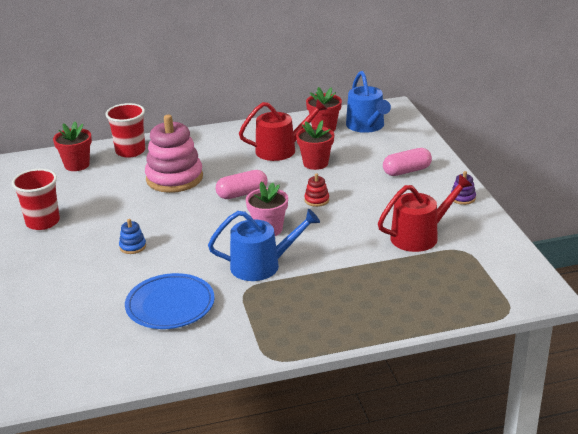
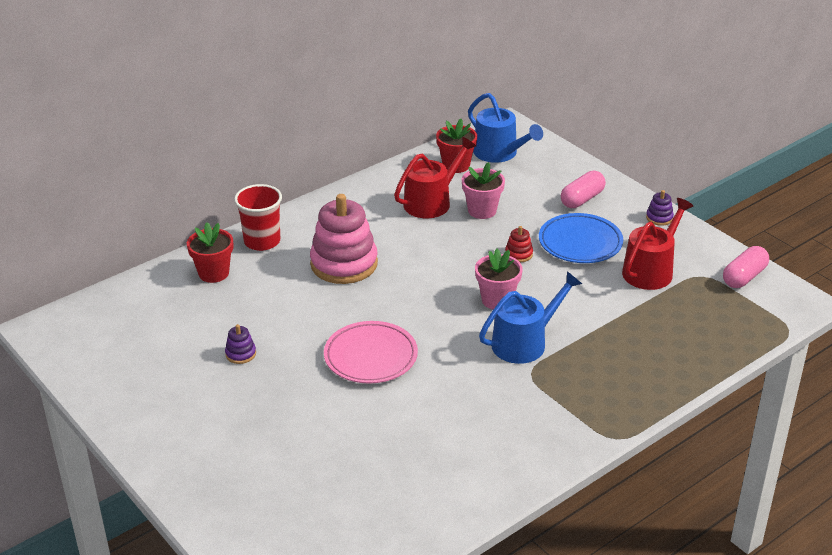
camera: 25 degrees left, 5 degrees up
(43, 222) = (240, 354): red cup -> purple stacking toy
(132, 246) = (370, 357): blue stacking toy -> pink plate
(170, 305) = (470, 412): blue plate -> blue plate (580, 243)
(242, 194) = (435, 265): pink capsule -> pink capsule (744, 277)
(315, 163) = (482, 210): red flower pot -> pink flower pot

